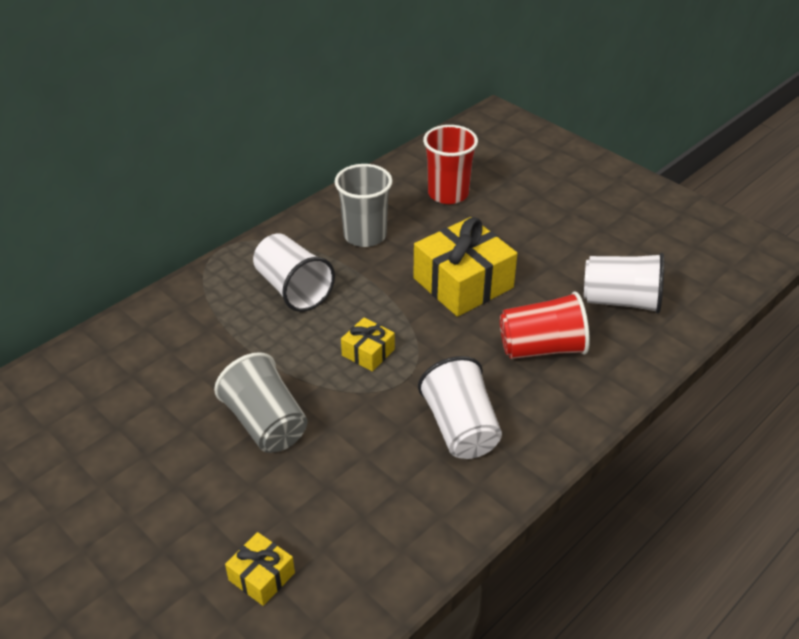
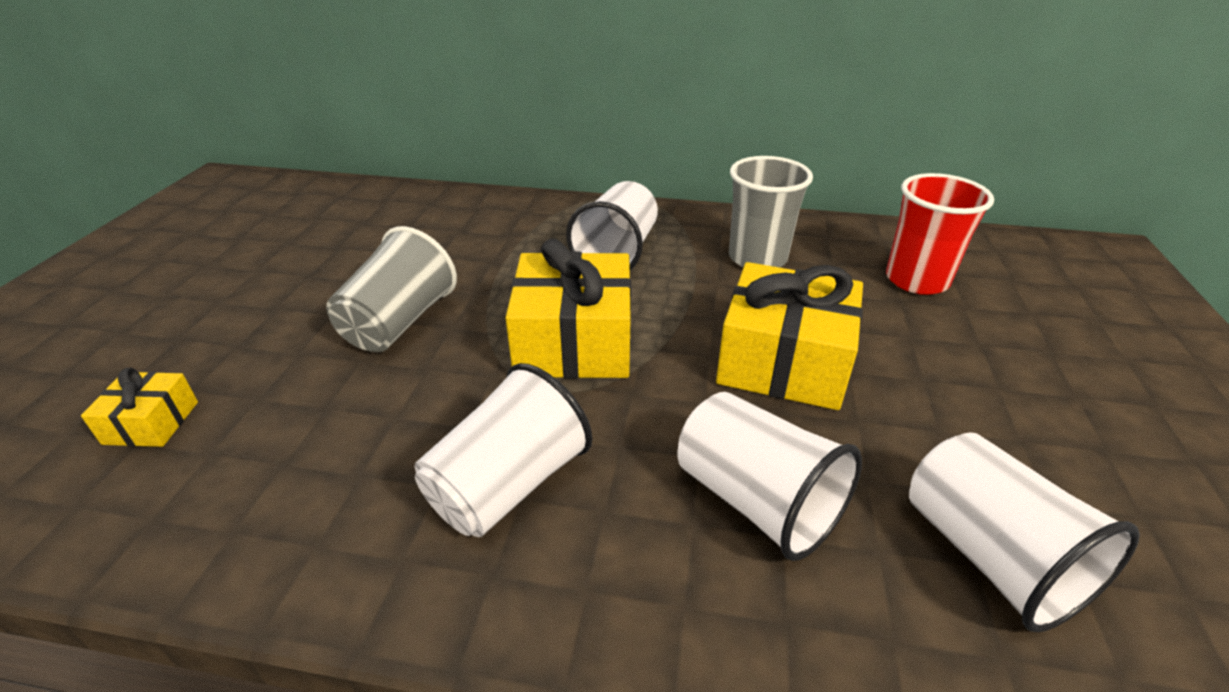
camera: 55 degrees right, 5 degrees down
(368, 352) = (574, 341): yellow gift -> yellow gift, size x2.04
(541, 348) = (756, 501): red cup -> white cup

